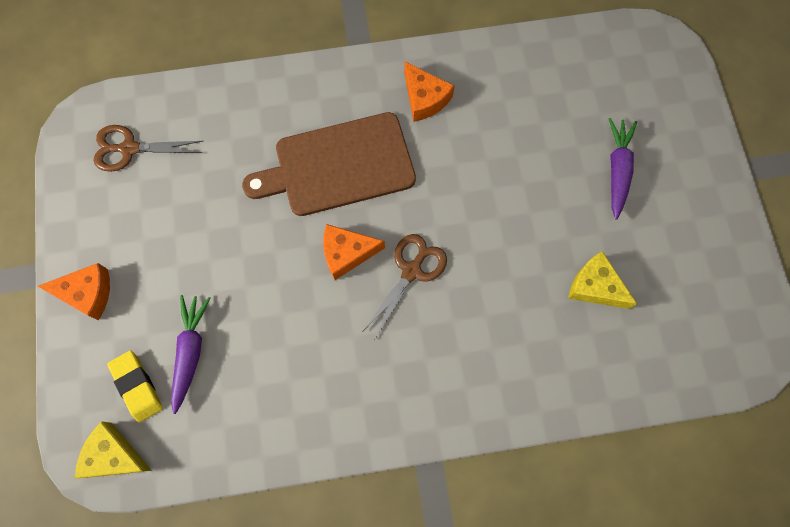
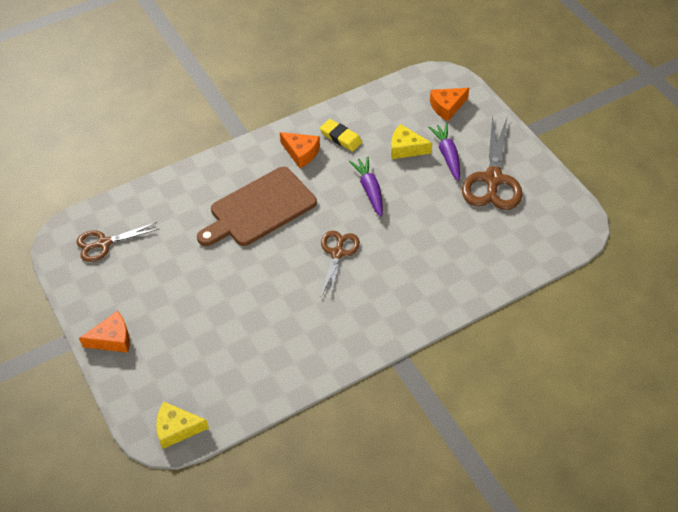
camera: 20 degrees left, 20 degrees down
(137, 386) = (175, 382): yellow eraser -> yellow eraser (340, 137)
(190, 351) = (204, 349): purple carrot -> purple carrot (369, 190)
(347, 253) = (288, 257): orange cheese -> orange cheese (447, 107)
(595, 286) = (463, 224): yellow cheese -> yellow cheese (406, 148)
(664, 230) = (493, 179): none -> brown scissors

